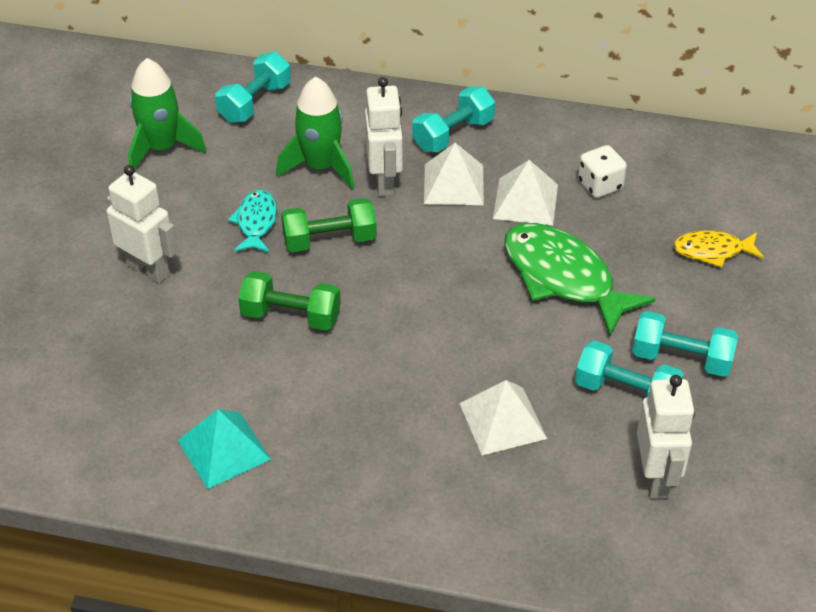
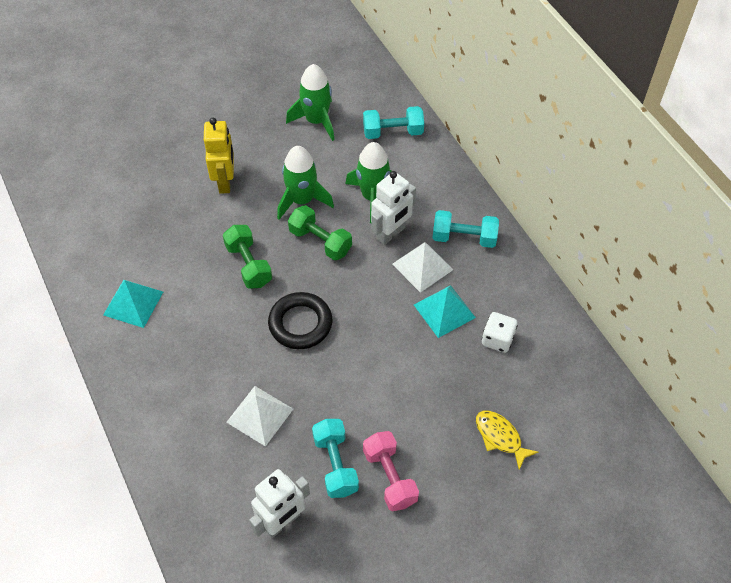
camera: 50 degrees right, 10 degrees up
(148, 269) = (225, 182): white robot -> yellow robot
(256, 222) = (302, 200): turquoise fish -> green rocket
(419, 318) = (300, 323): none -> black ring
(525, 201) = (444, 311): white pyramid -> turquoise pyramid
(563, 278) = (399, 372): green fish -> none
(681, 359) = (390, 477): turquoise dumbbell -> pink dumbbell

